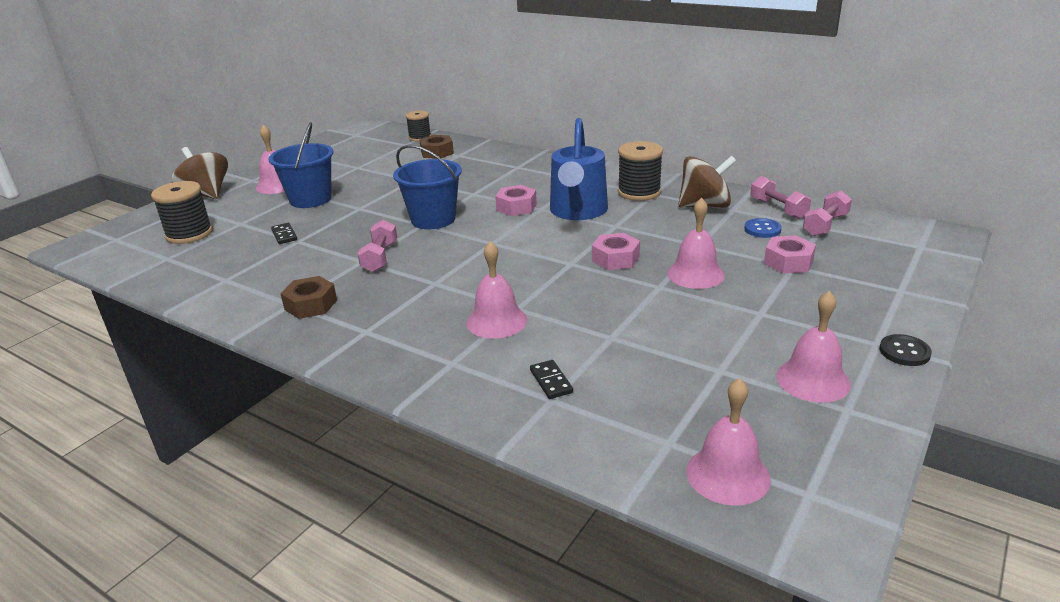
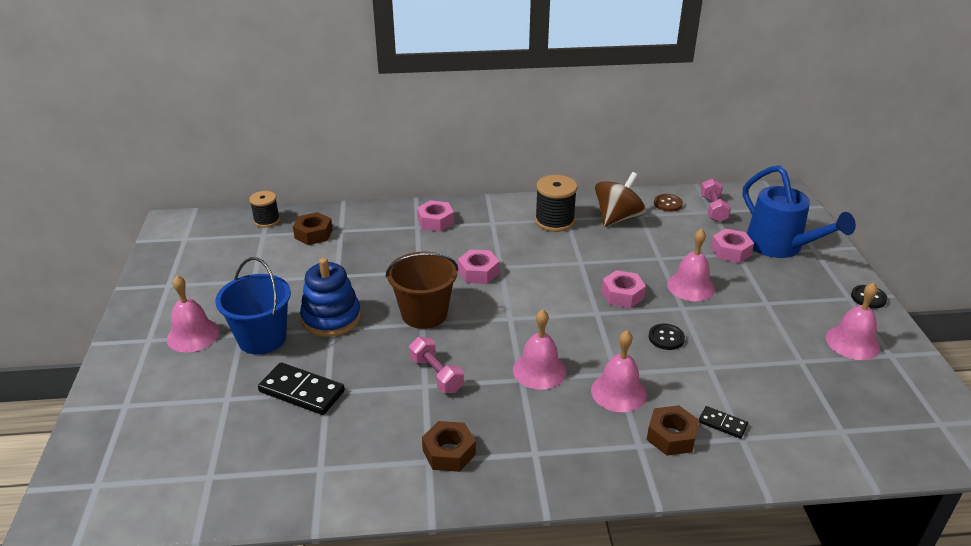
camera: 40 degrees left, 5 degrees up
(189, 234) = (186, 436): black spool -> none
(206, 194) = (120, 380): brown spinning top -> none
(284, 235) = (301, 391): black domino -> black domino, size x1.86
(369, 202) = (331, 318): none -> blue stacking toy
(433, 219) = (424, 314): blue bucket -> brown bucket
(489, 369) = (671, 436): none -> brown nut
(537, 167) = (435, 221): none -> pink nut
(578, 212) = (535, 259): blue watering can -> blue watering can (781, 247)
(605, 301) = (666, 338): none -> black button
(728, 474) = (894, 435): pink bell -> pink bell (539, 370)
(762, 229) = (681, 227): blue button -> none
(778, 209) = (668, 204): pink dumbbell -> brown button

